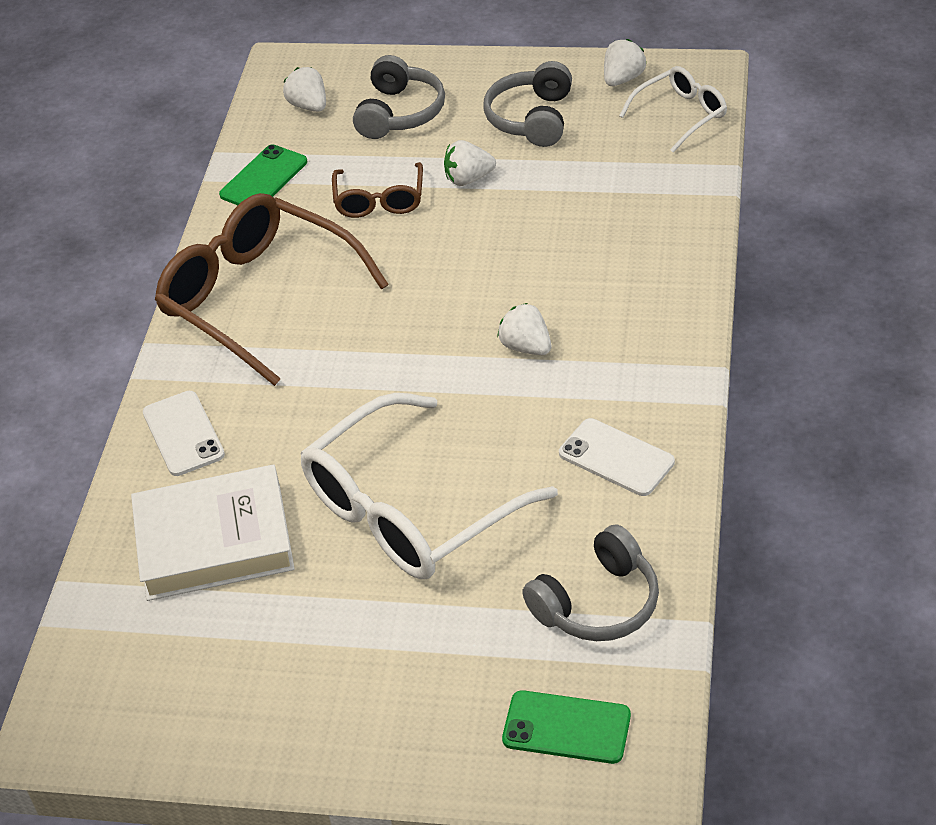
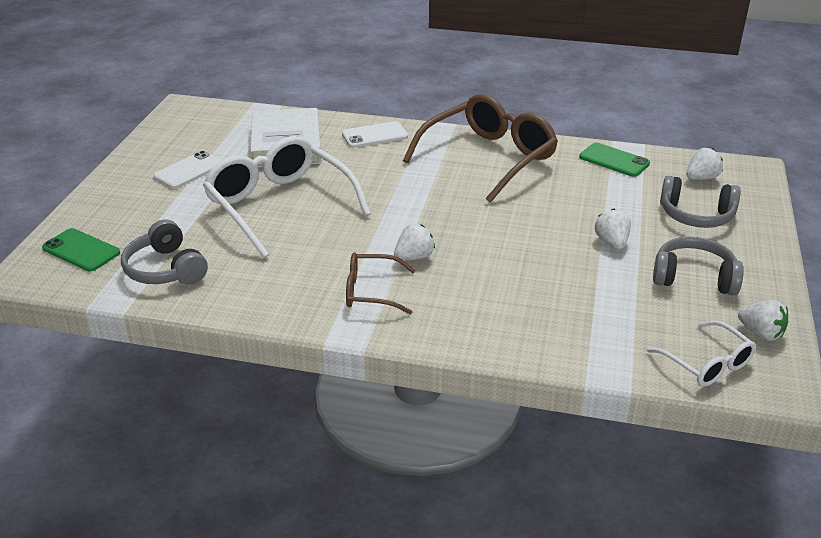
camera: 90 degrees right, 10 degrees down
(379, 200) = (587, 204): brown glasses -> brown glasses (371, 292)
(566, 728) = (81, 250): green phone -> green phone turned 75 degrees counterclockwise
(616, 458) = (288, 287): white phone -> white phone (189, 170)

